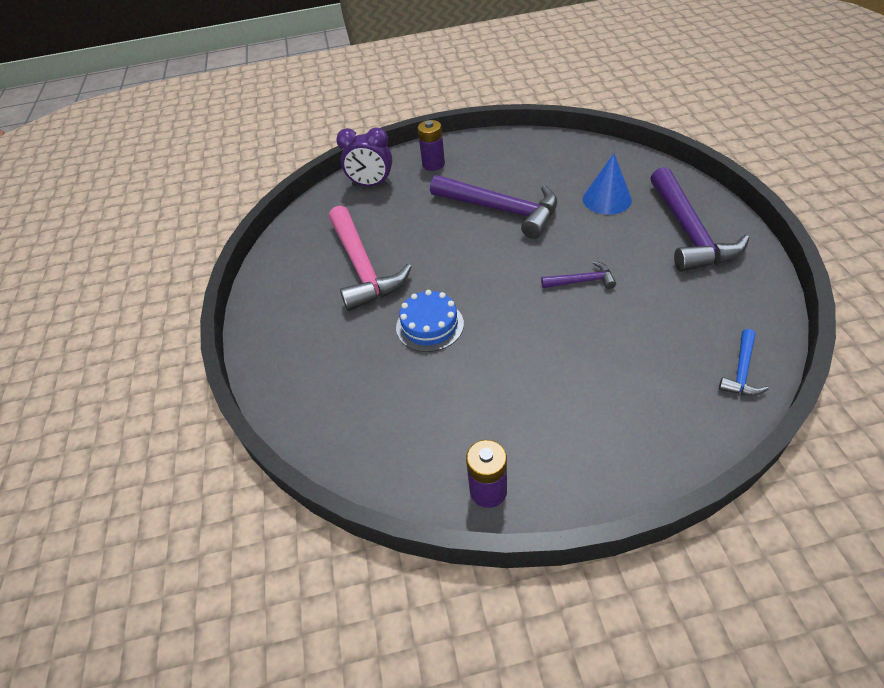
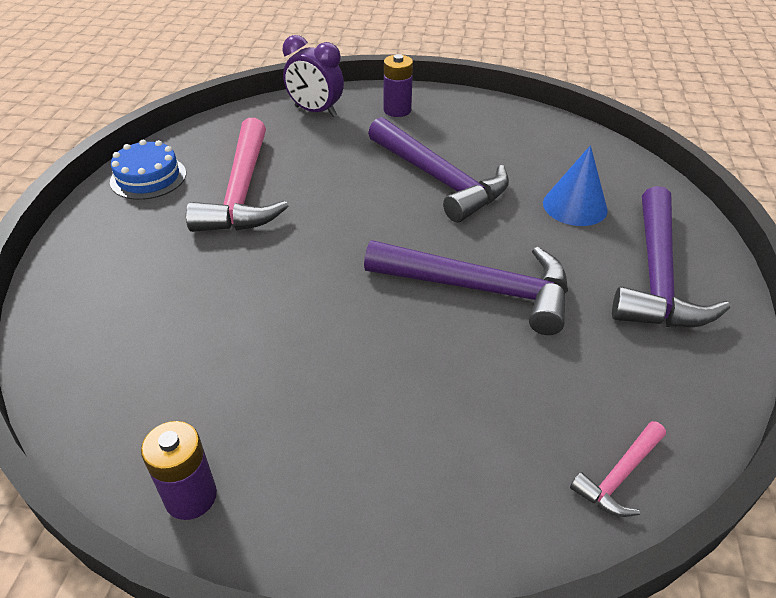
camera: 15 degrees right, 5 degrees down
(429, 325) = (267, 277): blue cake -> blue cake (148, 177)
(582, 281) = (480, 289): purple hammer -> purple hammer, size x2.13
(741, 371) = (619, 476): blue hammer -> pink hammer

